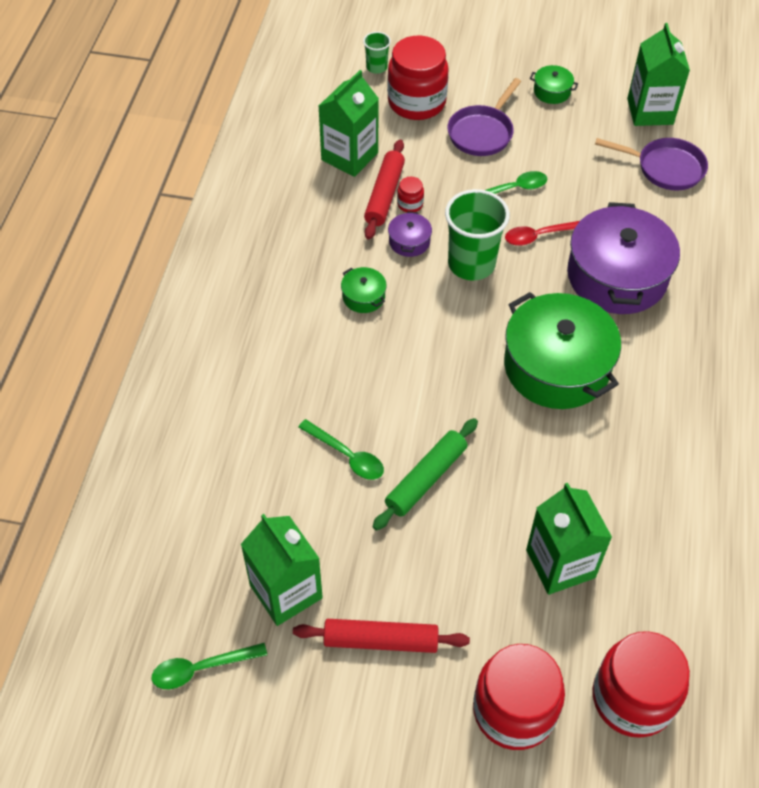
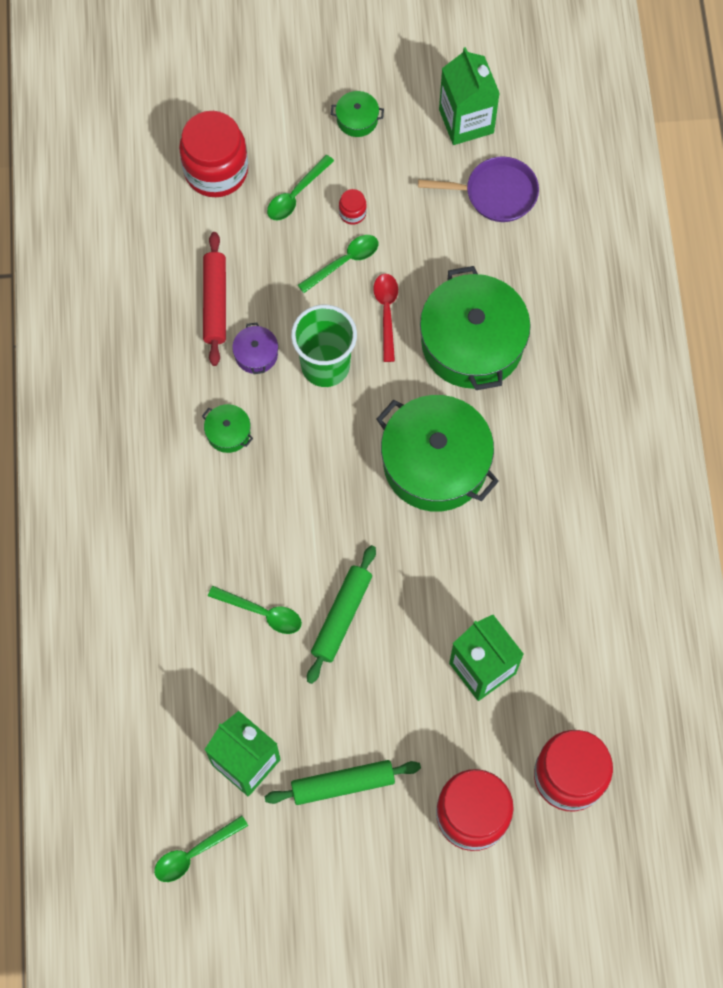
camera: 15 degrees left, 15 degrees up
(349, 156) = (164, 262): green carton -> none
(376, 67) = (159, 132): green cup -> none
(381, 640) = (343, 784): red rolling pin -> green rolling pin
(410, 204) = (244, 307): red jar -> red jar (352, 213)
(482, 132) = (296, 194): purple pan -> green spoon
(540, 235) = (386, 312): red spoon -> red spoon turned 120 degrees clockwise
(617, 276) = (472, 342): purple pot -> green pot

